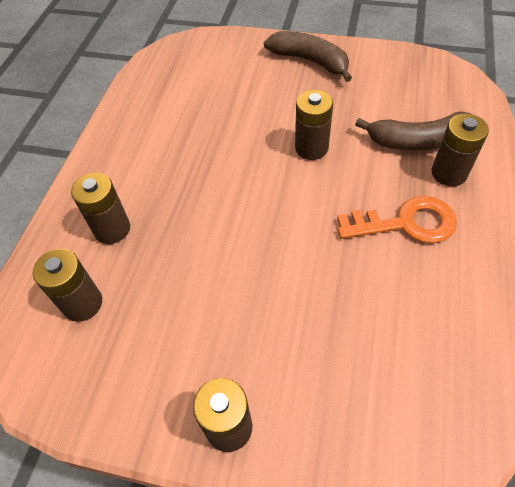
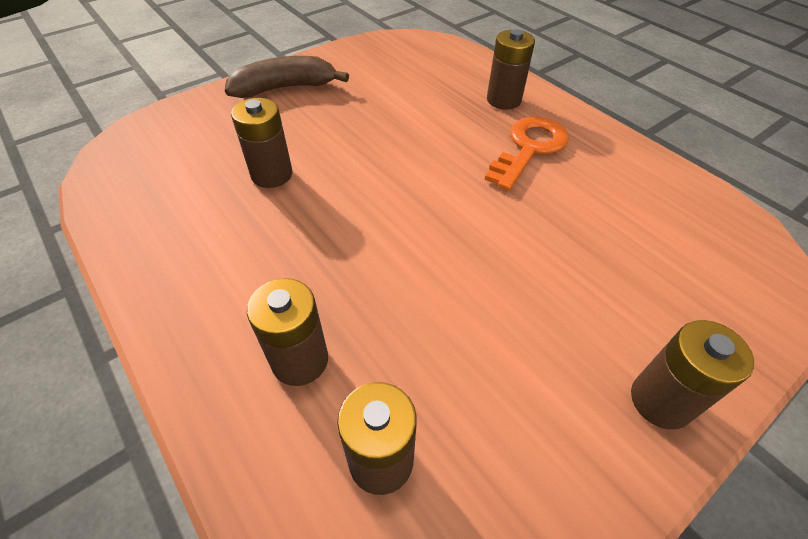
camera: 55 degrees left, 5 degrees down
(311, 148) = (386, 147): brown battery -> brown battery (272, 174)
(417, 141) = (453, 93): brown banana -> none

